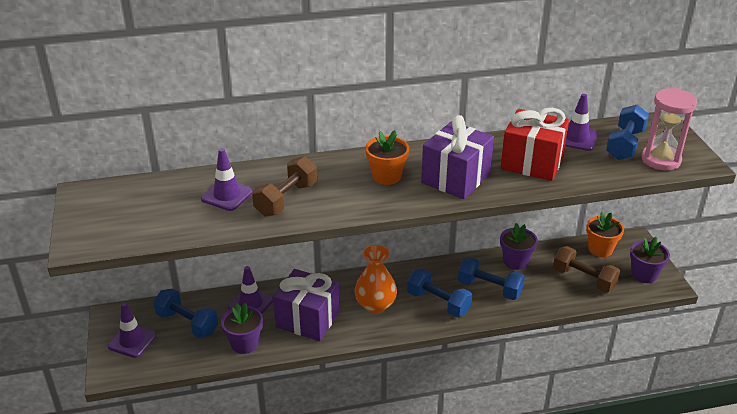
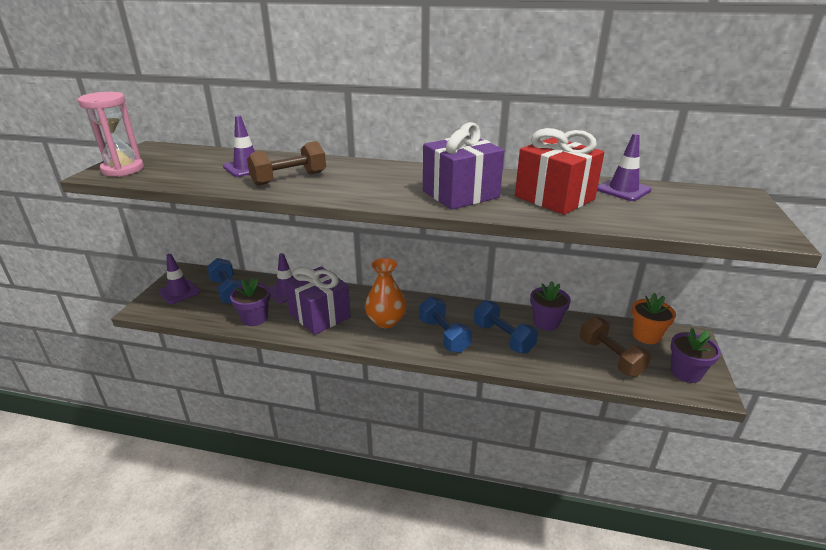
camera: 25 degrees right, 5 degrees down
(386, 176) = (395, 181): orange flower pot -> none
(625, 145) = (679, 204): blue dumbbell -> none
(661, 160) = (717, 223): pink hourglass -> pink hourglass (123, 169)

